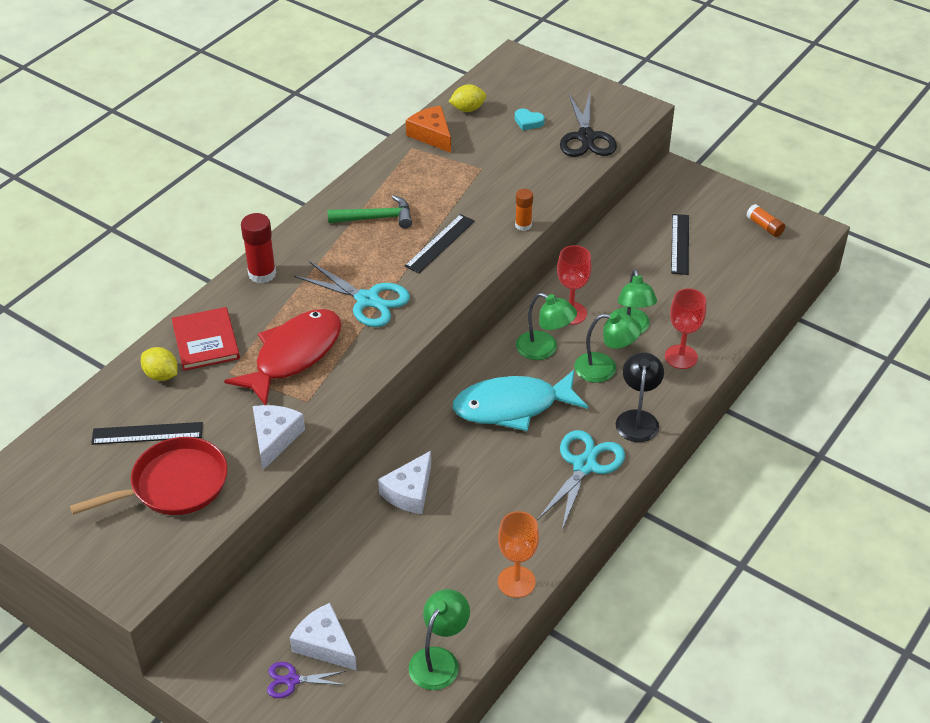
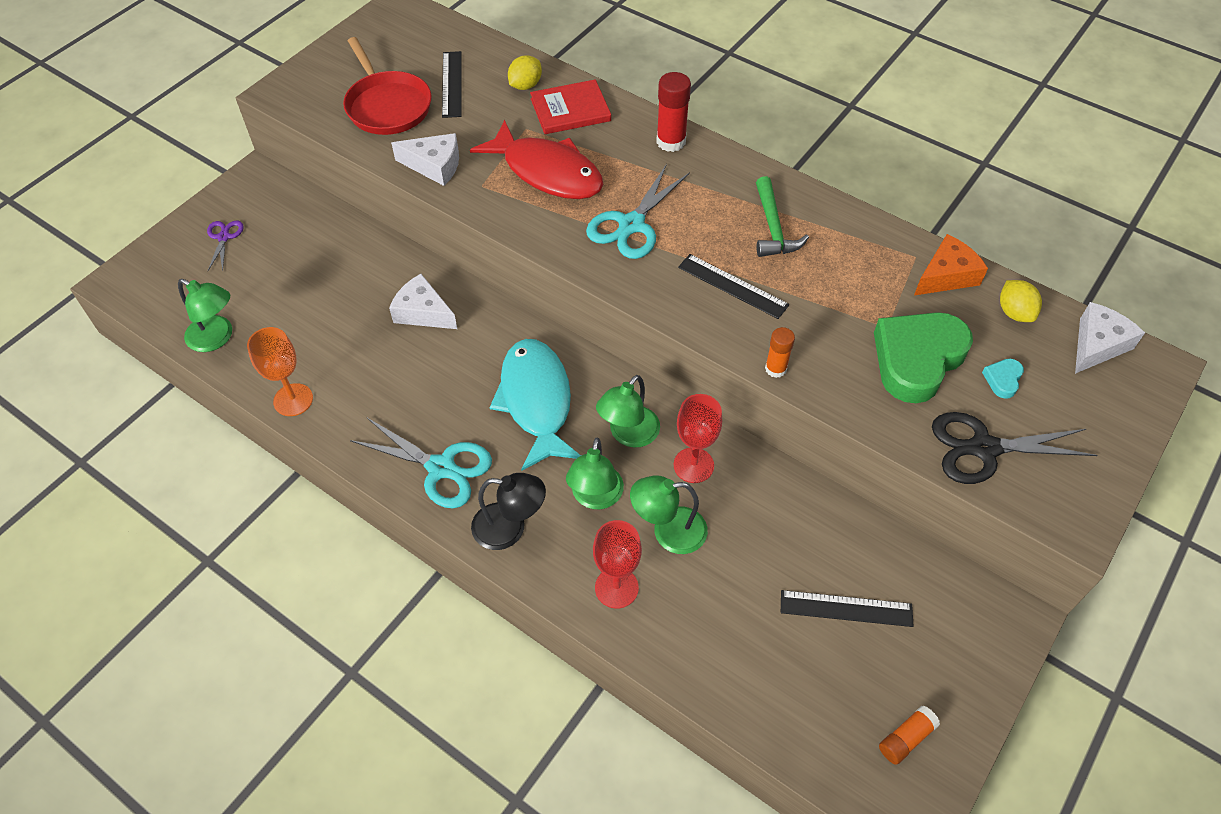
camera: 90 degrees right, 10 degrees up
(325, 644) = (255, 257): white cheese -> white cheese (1097, 345)
(512, 157) = (917, 359): none -> green heart

